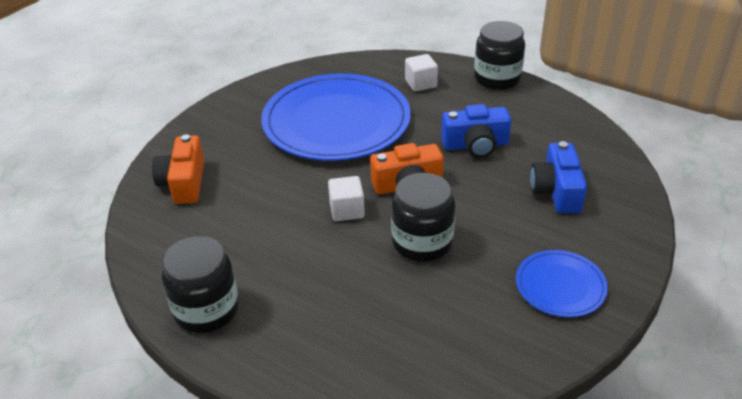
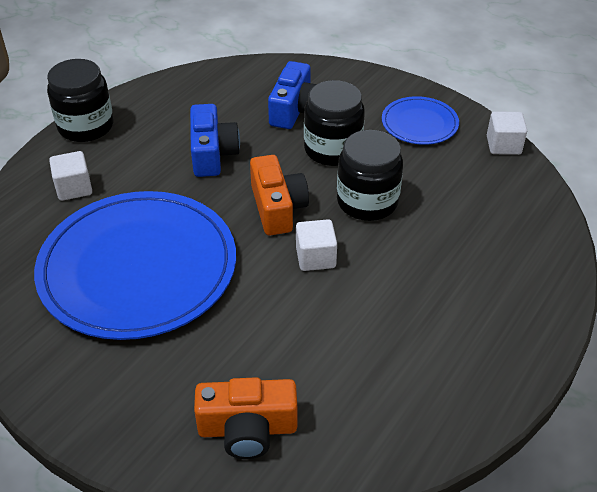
camera: 90 degrees left, 5 degrees up
(206, 309) = (478, 374): black jar -> black jar (332, 149)
(537, 361) = (503, 145): none -> white cube
(556, 191) = (295, 110): blue camera -> blue camera turned 75 degrees counterclockwise

